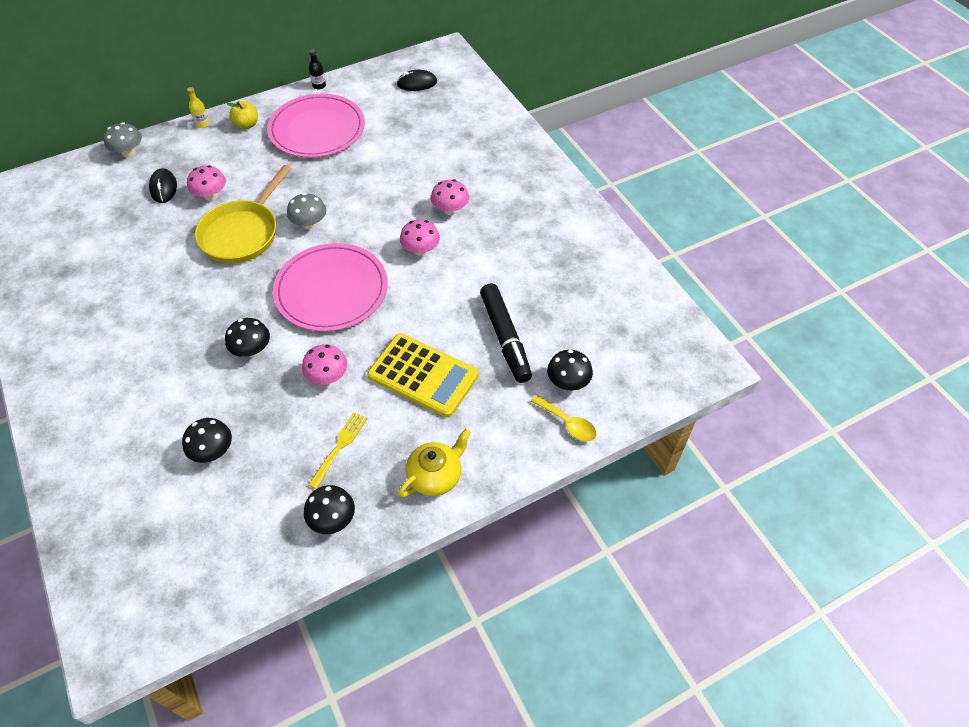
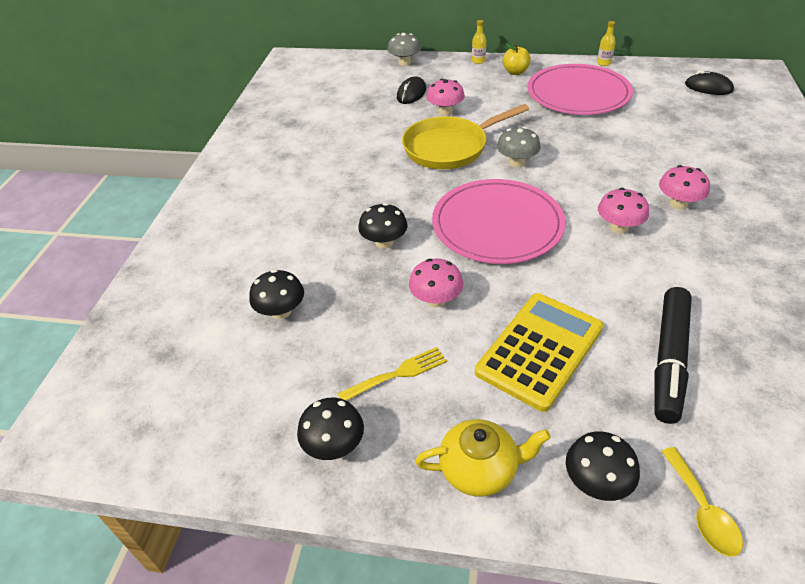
camera: 40 degrees right, 10 degrees down
(319, 86) = (603, 63): black bottle -> yellow bottle
(423, 375) = (539, 350): yellow calculator -> yellow calculator turned 120 degrees counterclockwise
(568, 382) = (731, 457): black mushroom -> black mushroom (596, 482)

